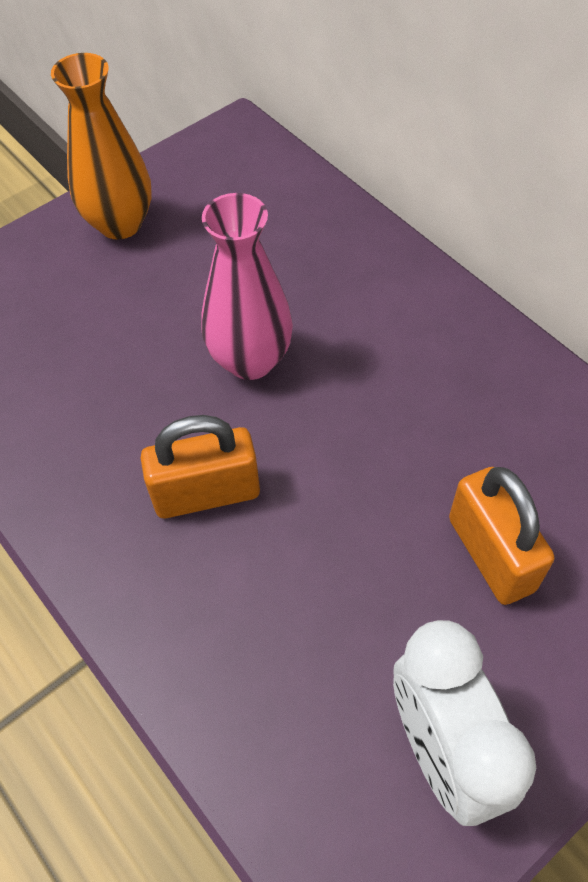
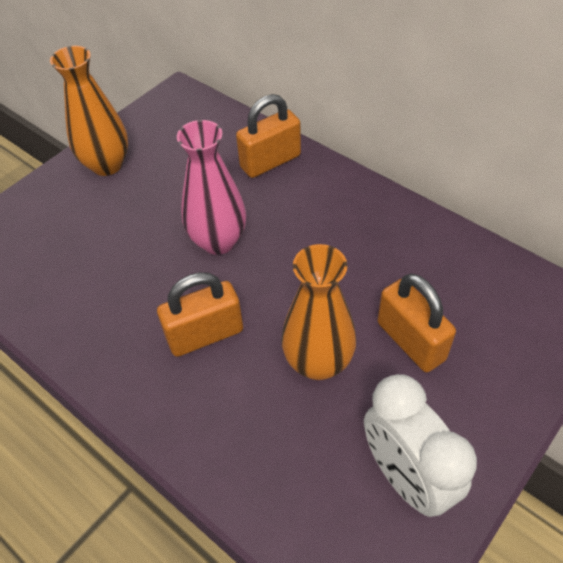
camera: 10 degrees left, 5 degrees down
(346, 253) = (270, 161): none -> orange padlock
(353, 561) = (318, 362): none -> orange vase

